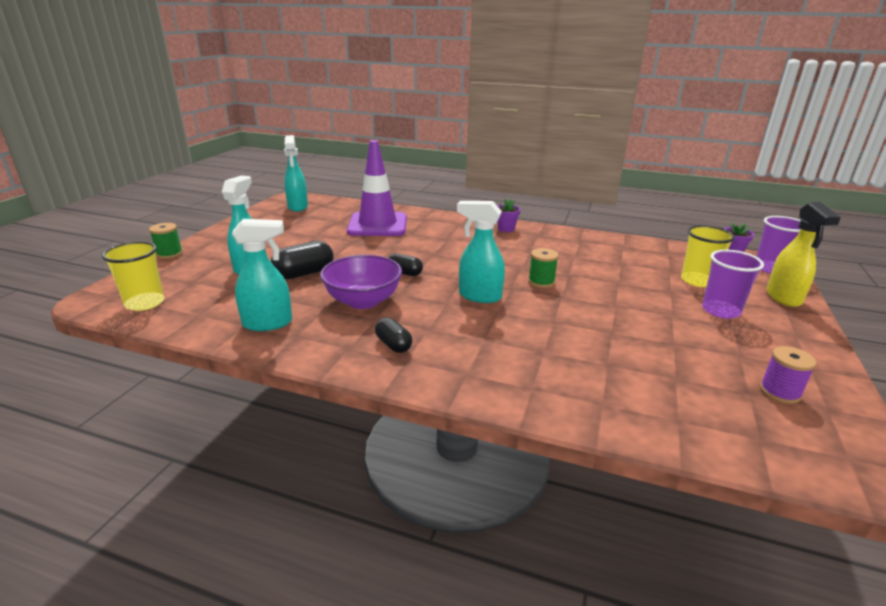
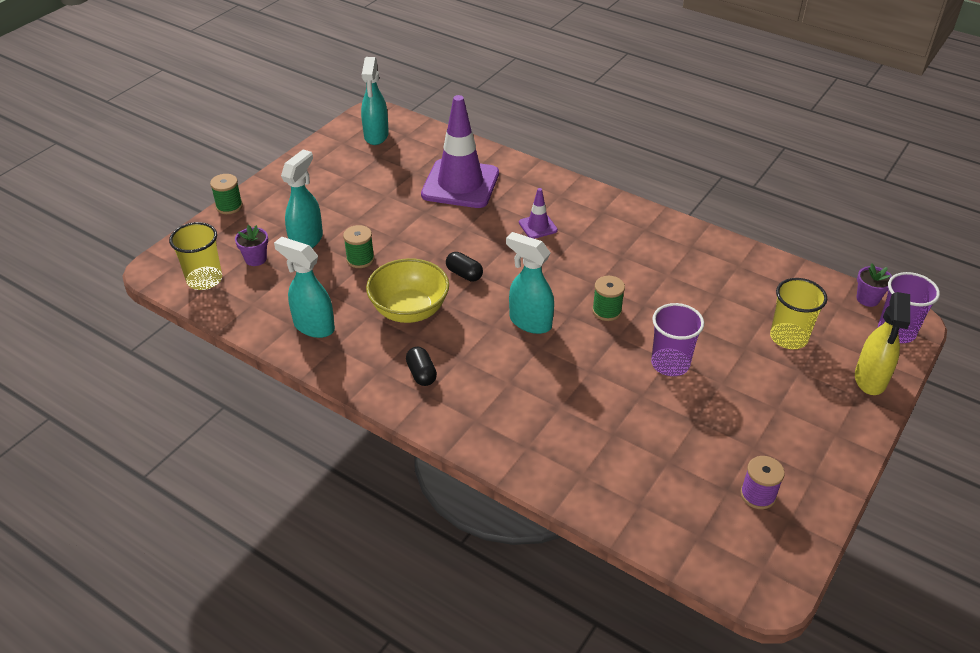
camera: 15 degrees right, 15 degrees up
(268, 323) = (313, 326): turquoise spray bottle -> turquoise spray bottle turned 150 degrees counterclockwise
(304, 274) = (360, 259): black capsule -> green spool
(363, 301) = (409, 310): purple bowl -> yellow bowl
(453, 241) = (538, 226): none -> purple traffic cone
(506, 229) = (611, 212): purple flower pot -> purple flower pot (256, 259)
(720, 311) = (780, 386): purple cup -> purple cup (670, 364)

